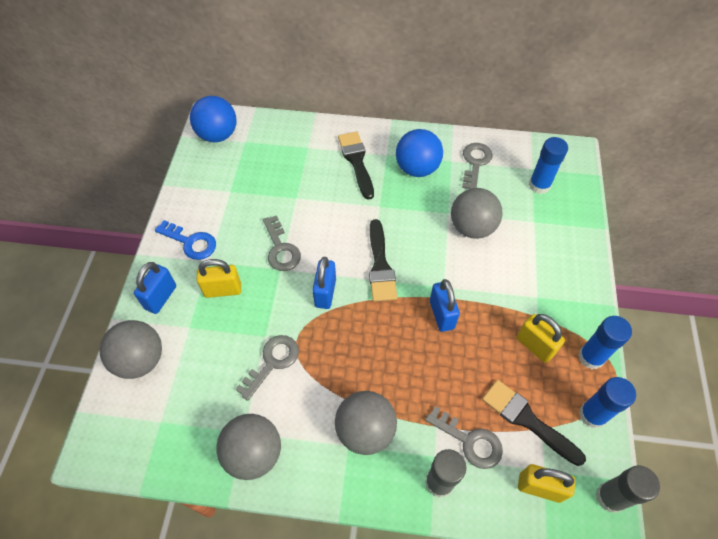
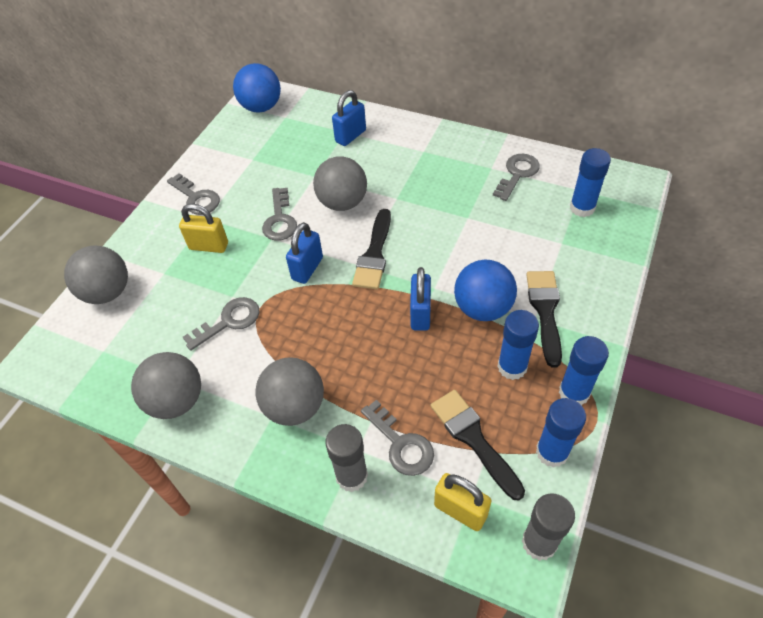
camera: 20 degrees right, 5 degrees down
(161, 297) = (149, 241): blue padlock -> blue padlock (350, 136)
(191, 242) = (197, 198): blue key -> grey key
(356, 161) = (389, 152): black brush -> black brush (545, 311)
(417, 168) = (451, 169): blue ball -> blue ball (482, 308)
(472, 227) = (488, 236): grey ball -> grey ball (342, 203)
(534, 346) = (512, 367): yellow padlock -> blue glue stick

